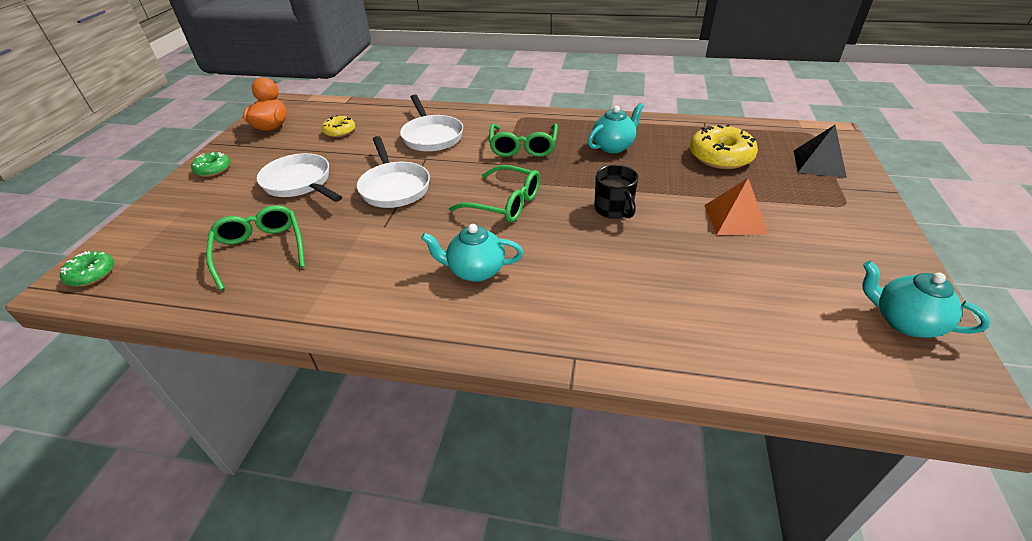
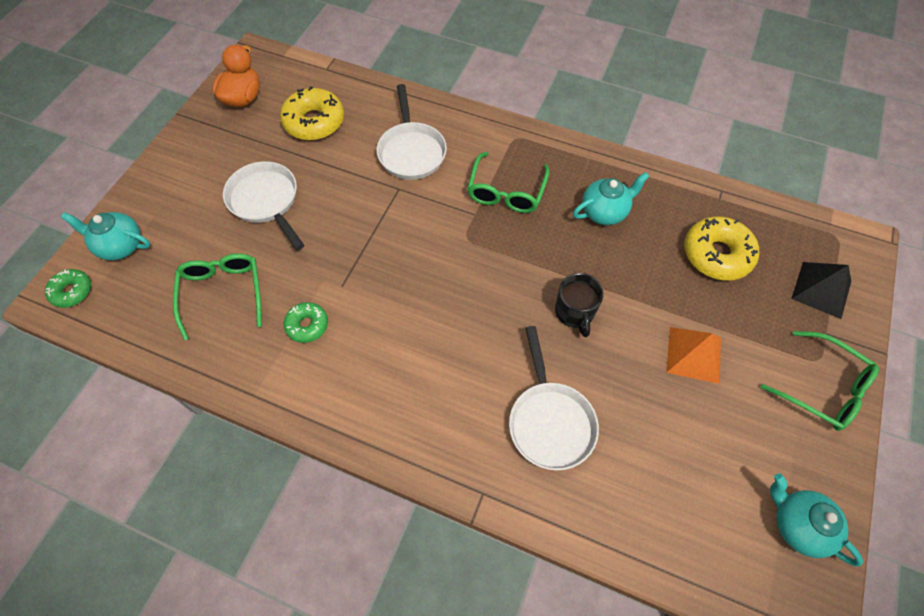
camera: 10 degrees right, 20 degrees up
(213, 169) = (181, 160): green donut -> green donut (307, 325)
(340, 131) = (314, 122): yellow donut -> yellow donut, size x1.74
(394, 187) = (360, 229): white pan -> white pan (550, 421)
(475, 271) = (418, 367): turquoise teapot -> turquoise teapot (121, 246)
(505, 203) = (467, 278): green glasses -> green glasses (823, 388)

